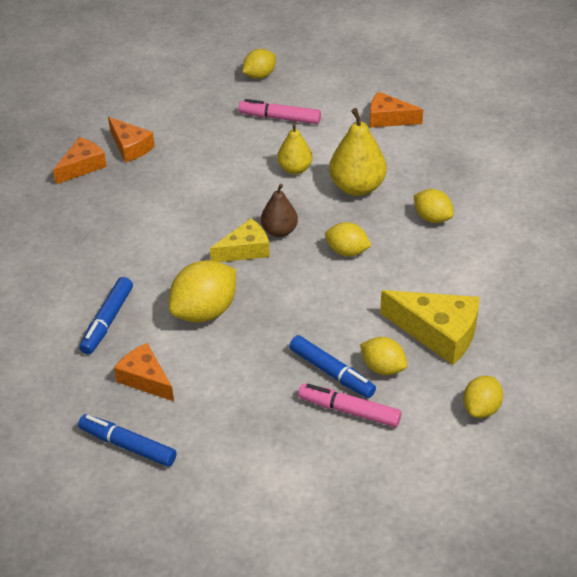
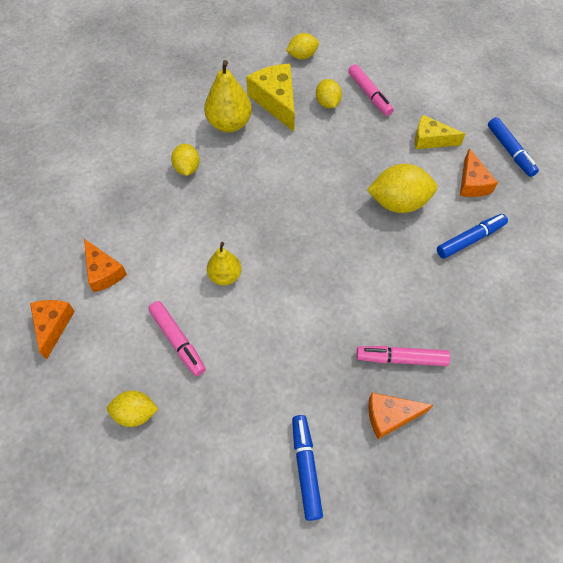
camera: 140 degrees left, 15 degrees up
(100, 201) = (401, 359): none -> pink marker
(130, 147) = (330, 408): orange cheese -> orange cheese (53, 326)
(245, 250) = (330, 230): yellow cheese -> yellow cheese (431, 140)
(279, 231) = (293, 229): brown pear -> none
(331, 372) = (358, 118): blue marker -> blue marker (306, 468)
(347, 251) = (267, 182): yellow lemon -> none
(357, 187) = (202, 226): yellow pear -> yellow pear (229, 124)

